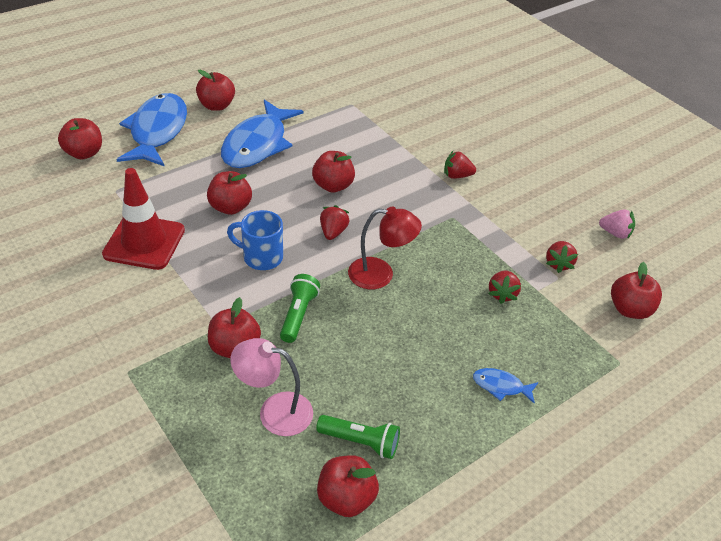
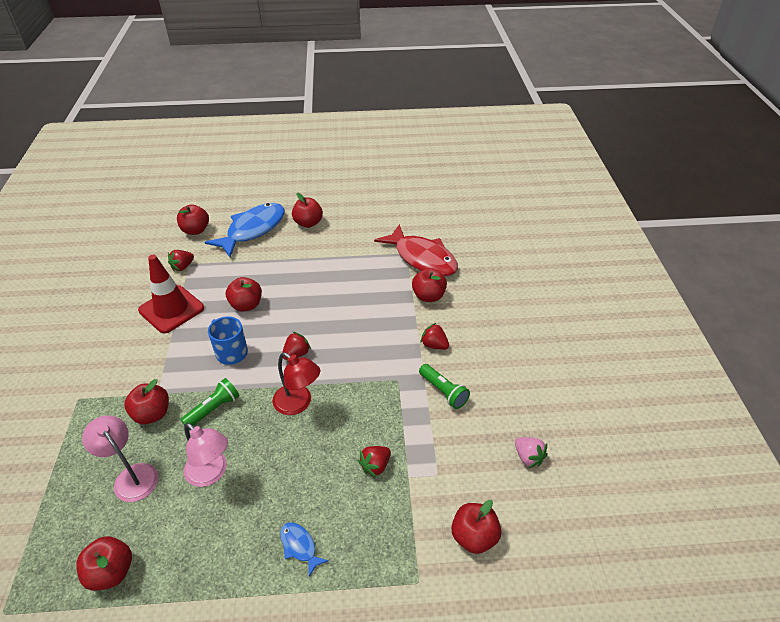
camera: 35 degrees right, 0 degrees up
(257, 144) = (308, 262): blue fish -> none
(333, 186) = (331, 316): red apple -> red apple (428, 296)
(357, 370) = (211, 473): none -> pink lamp
(361, 442) = (161, 533): green flashlight -> green flashlight (443, 391)
(372, 103) = (422, 258): none -> red fish
(558, 264) = (448, 461): red strawberry -> red strawberry (183, 267)

